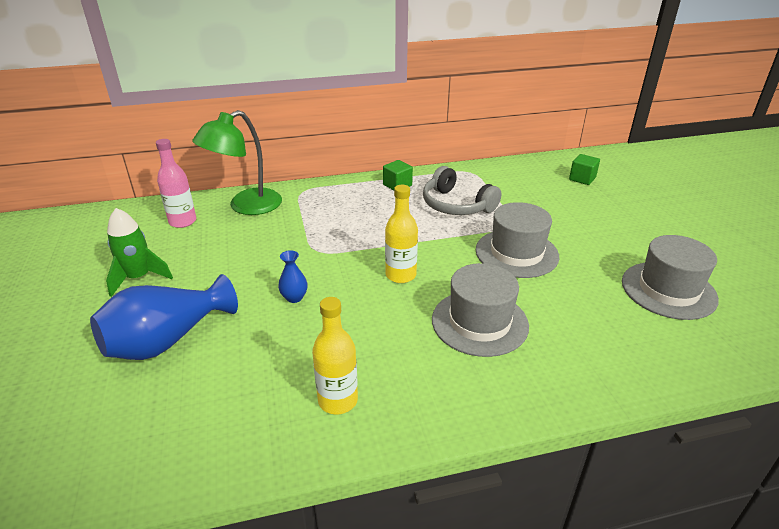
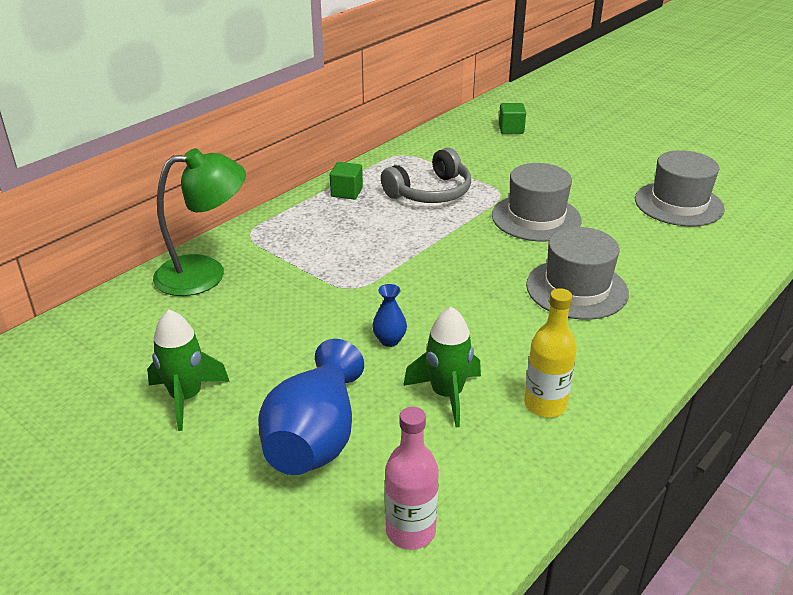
camera: 35 degrees left, 0 degrees up
(182, 221) = (148, 319): pink bottle -> pink bottle (410, 531)
(246, 206) = (205, 273): green lamp -> green lamp turned 120 degrees counterclockwise
(280, 355) = (447, 395): none -> green rocket
(400, 275) = (462, 277): yellow bottle -> none
(456, 205) = (430, 192): grey headphones -> grey headphones turned 45 degrees counterclockwise

